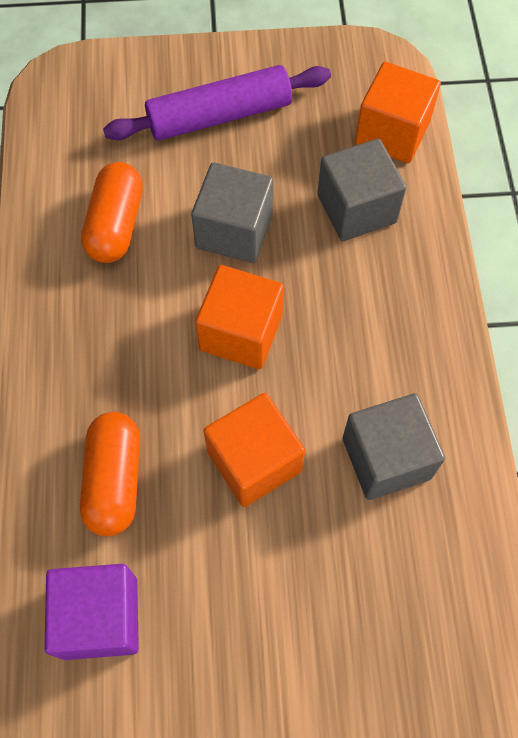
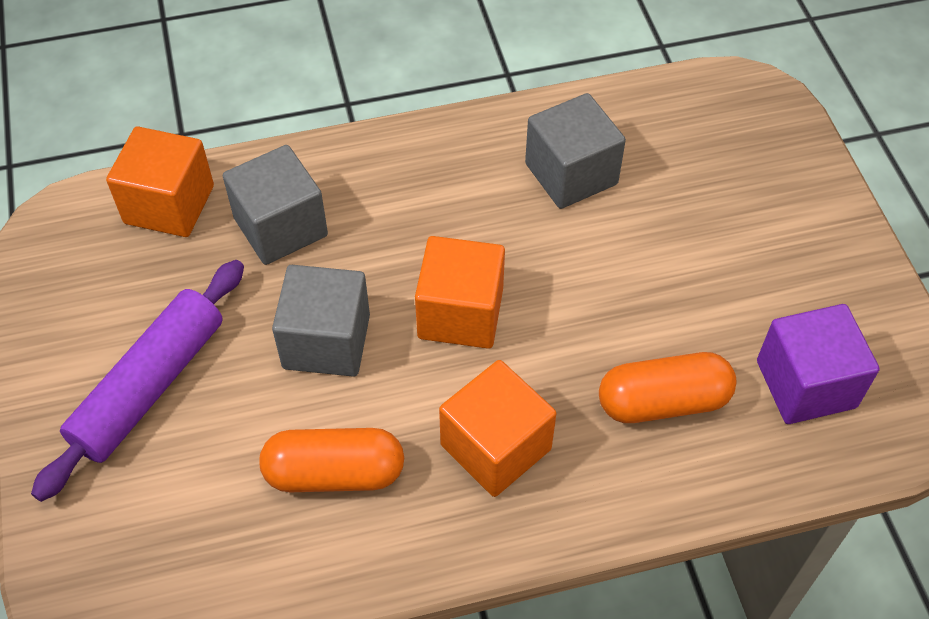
camera: 100 degrees left, 10 degrees down
(219, 115) = (149, 386): purple rolling pin -> purple rolling pin turned 60 degrees clockwise
(254, 461) = (605, 279): orange cube -> orange cube (496, 447)

